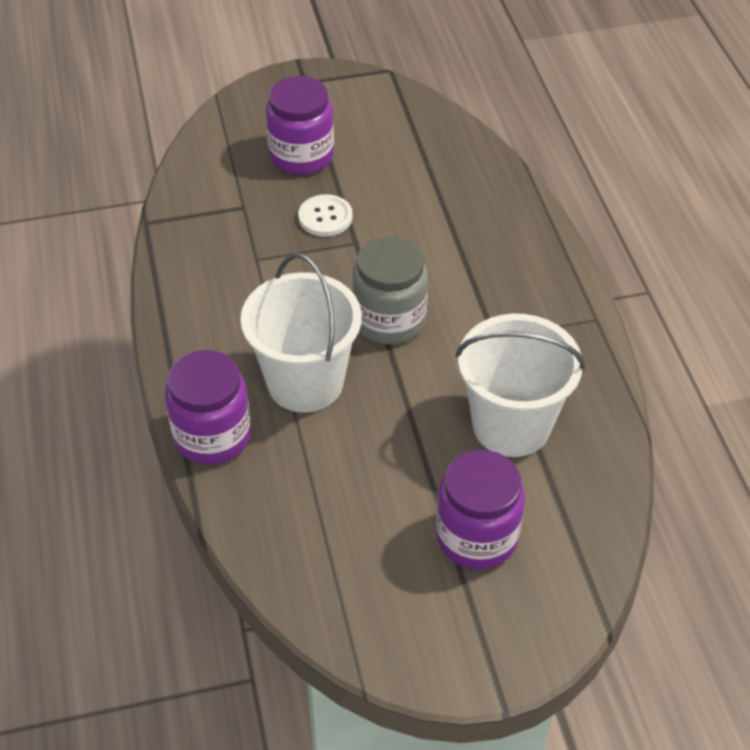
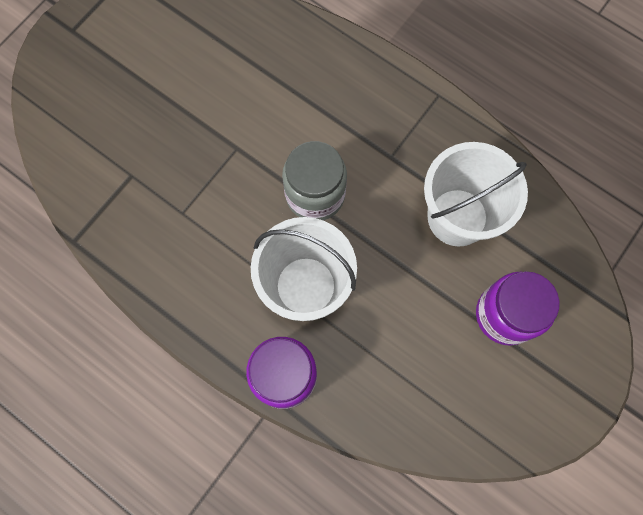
camera: 40 degrees left, 25 degrees up
(301, 156) = (131, 100): purple jar -> none
(325, 217) = (197, 142): white button -> none

